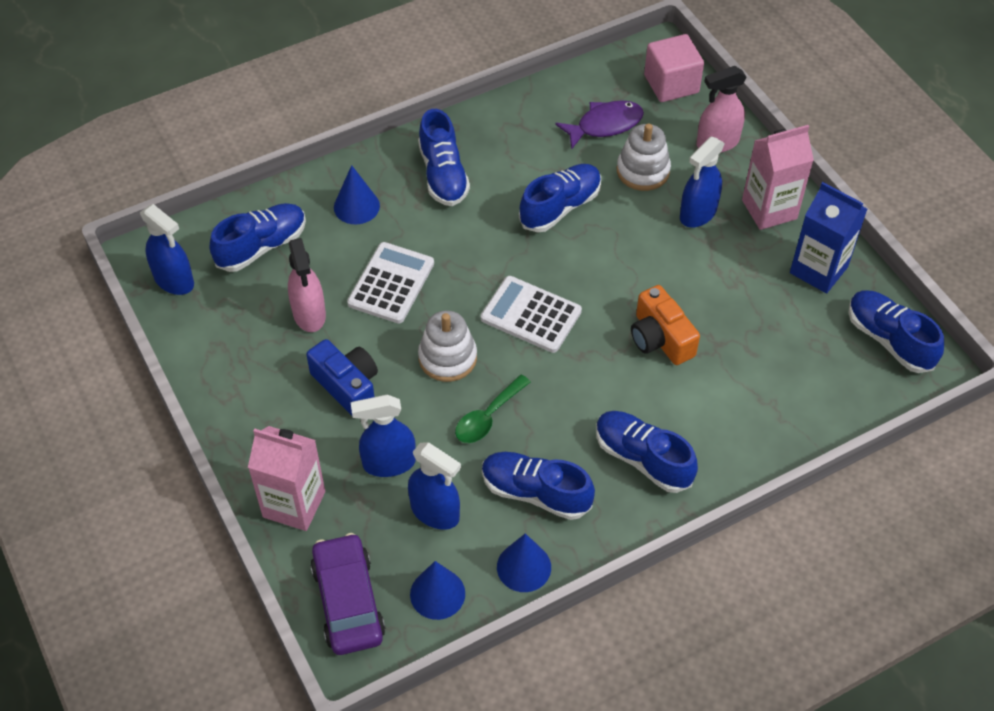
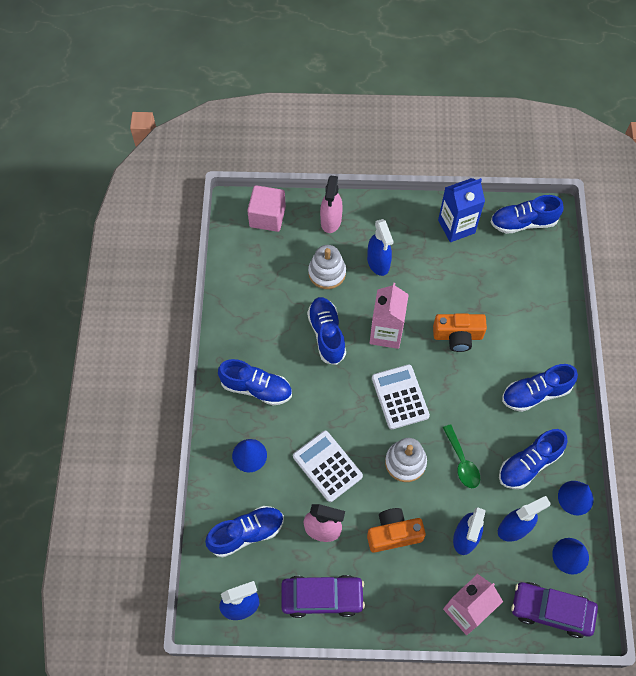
camera: 60 degrees left, 10 degrees up
(227, 350) = (322, 597): none -> purple car
(262, 246) = (246, 533): blue shoe -> blue shoe turned 75 degrees clockwise
(347, 386) = (393, 534): blue camera -> orange camera
(531, 315) = (400, 397): white calculator -> white calculator turned 105 degrees clockwise
(605, 125) = (276, 272): purple fish -> none
(769, 209) = (398, 224): pink carton -> pink carton (386, 333)

